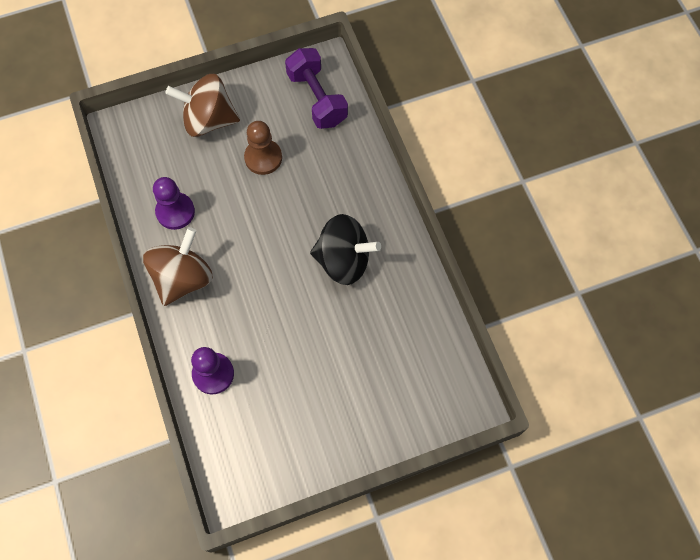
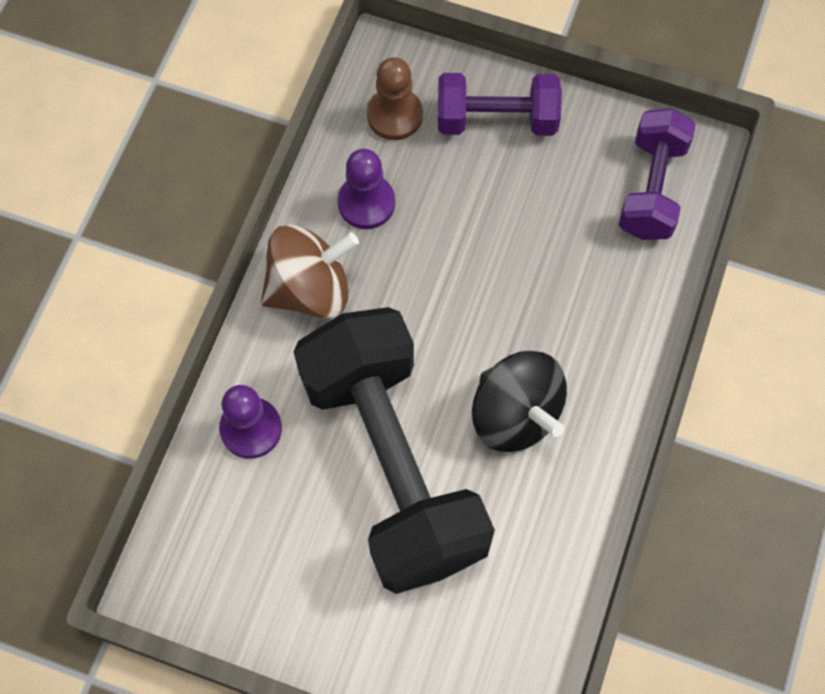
camera: 40 degrees right, 0 degrees up
(208, 120) = (496, 120): brown spinning top -> purple dumbbell
(263, 158) = (523, 214): brown pawn -> brown pawn (394, 115)
(303, 333) = (393, 465): none -> black dumbbell

